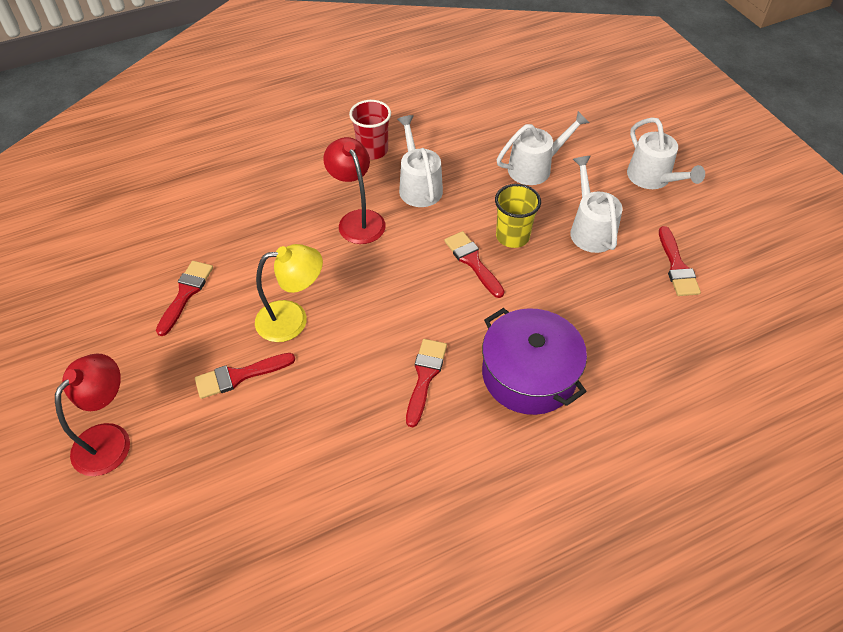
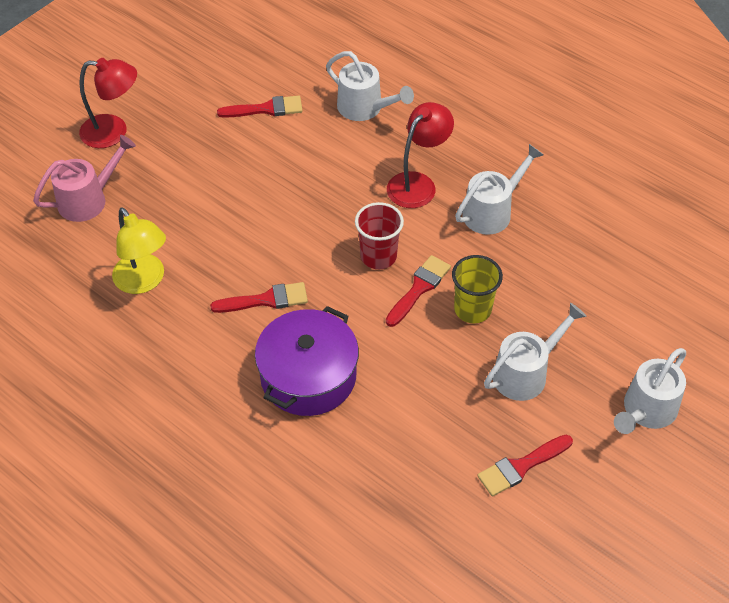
camera: 65 degrees right, 0 degrees up
(191, 496) = (89, 199): none -> pink watering can
(239, 376) = (204, 178): red brush -> none
(293, 319) = (278, 187): yellow lamp -> yellow lamp (144, 281)
(372, 150) = (516, 158): red cup -> red cup (378, 256)
(535, 167) = (586, 297): white watering can -> white watering can (365, 108)

